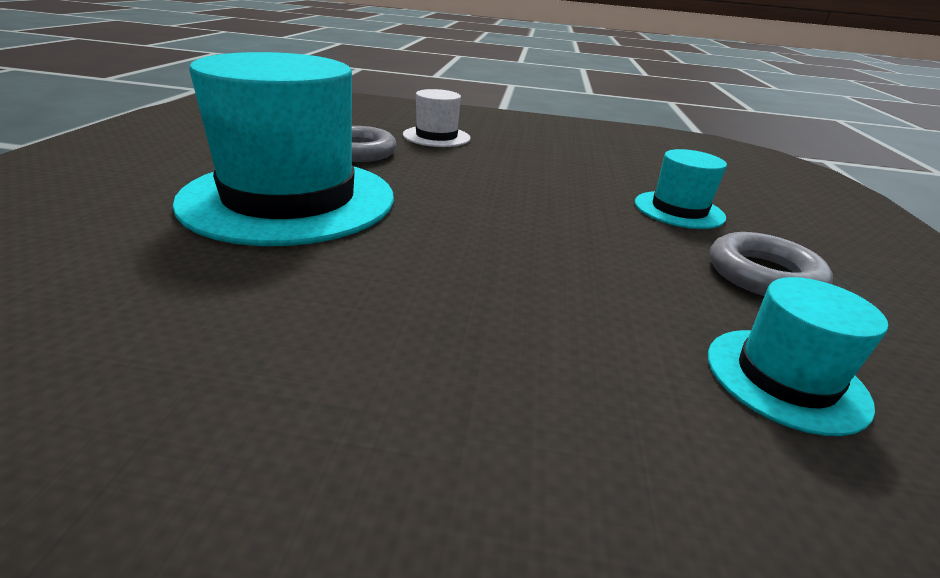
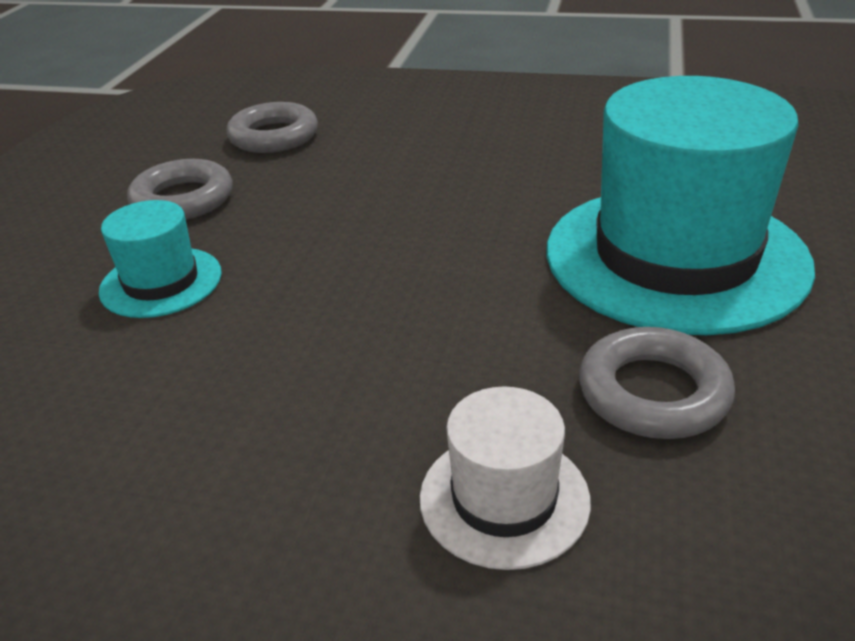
camera: 170 degrees left, 5 degrees up
(785, 378) = (274, 136): turquoise hat -> grey ring

